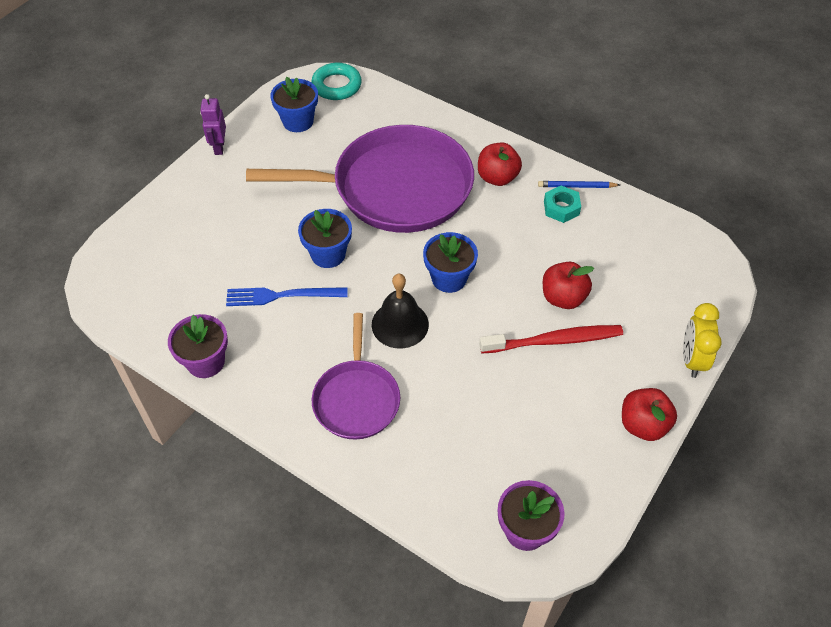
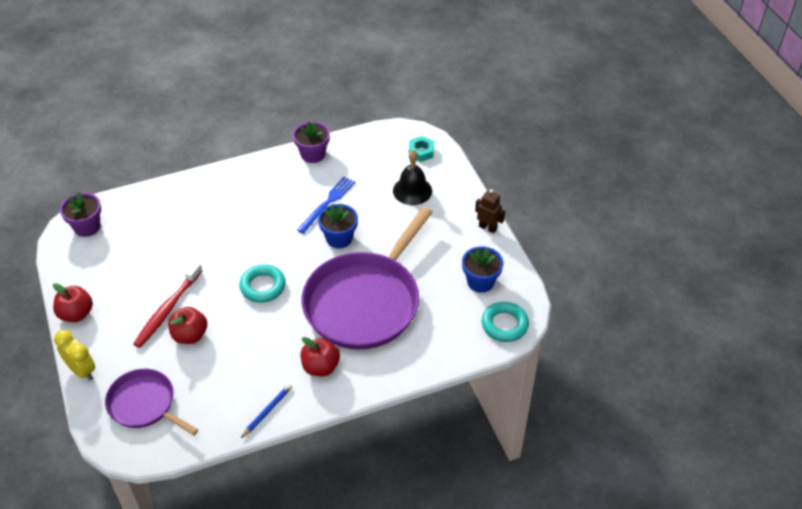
camera: 125 degrees right, 5 degrees down
(219, 147) = (487, 228): purple robot -> brown robot
(356, 399) = (227, 201): purple pan -> purple pan (144, 404)
(400, 324) = (254, 244): black bell -> black bell (412, 190)
(449, 278) = (263, 286): blue flower pot -> turquoise ring
(561, 208) = (258, 387): turquoise nut -> turquoise nut (421, 152)

